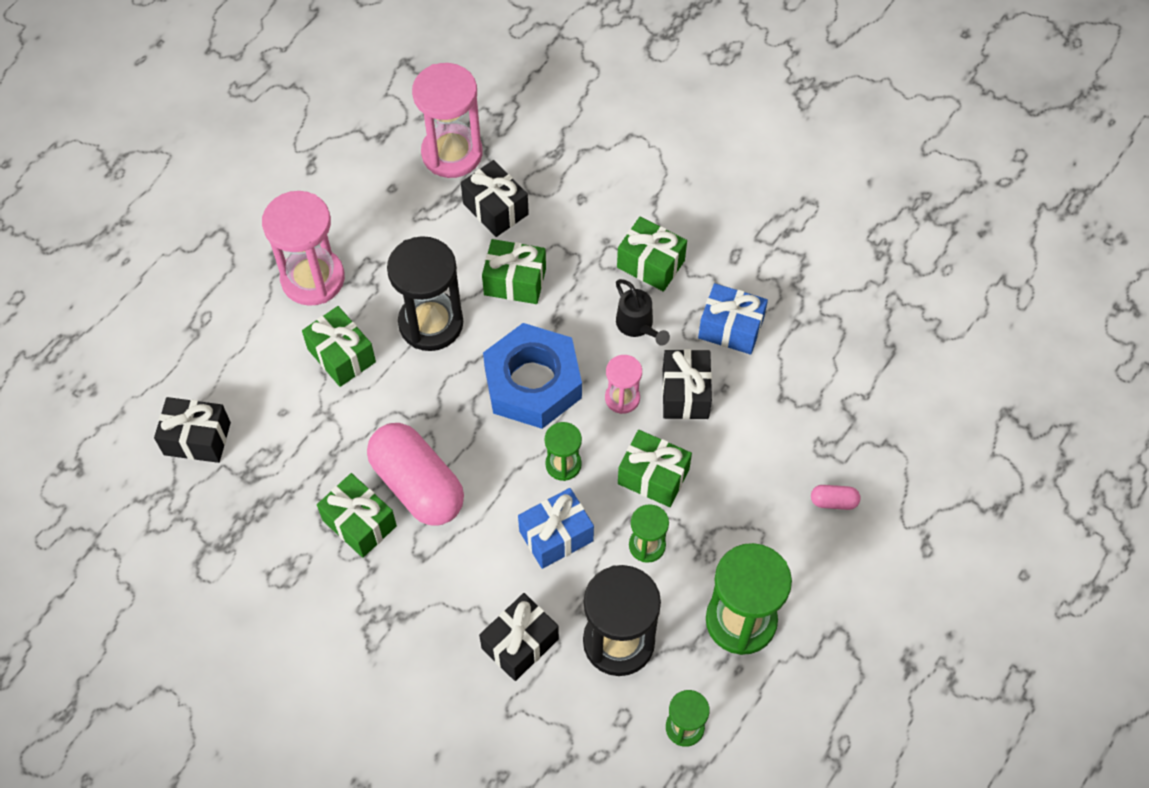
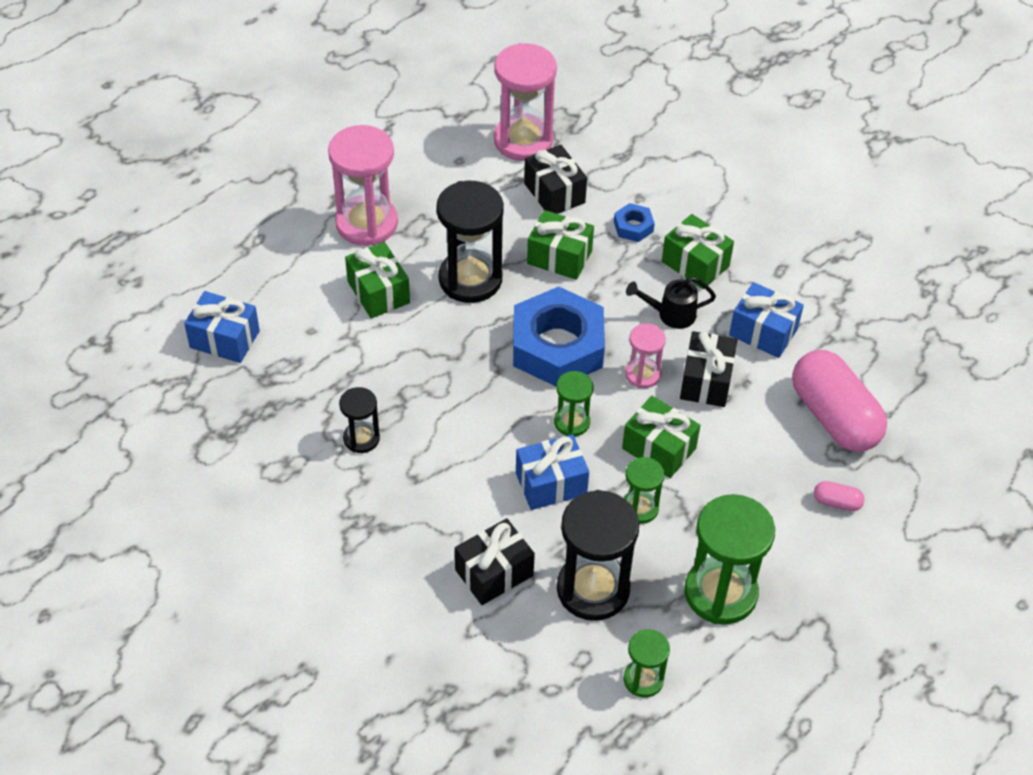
camera: 10 degrees right, 10 degrees down
(197, 438) = (224, 339): black gift -> blue gift
(359, 523) = (361, 438): green gift -> black hourglass
(417, 485) = (425, 415): pink capsule -> pink capsule (834, 417)
(581, 233) = (633, 227): none -> blue nut
(637, 325) = (671, 314): black watering can -> black watering can turned 105 degrees clockwise

